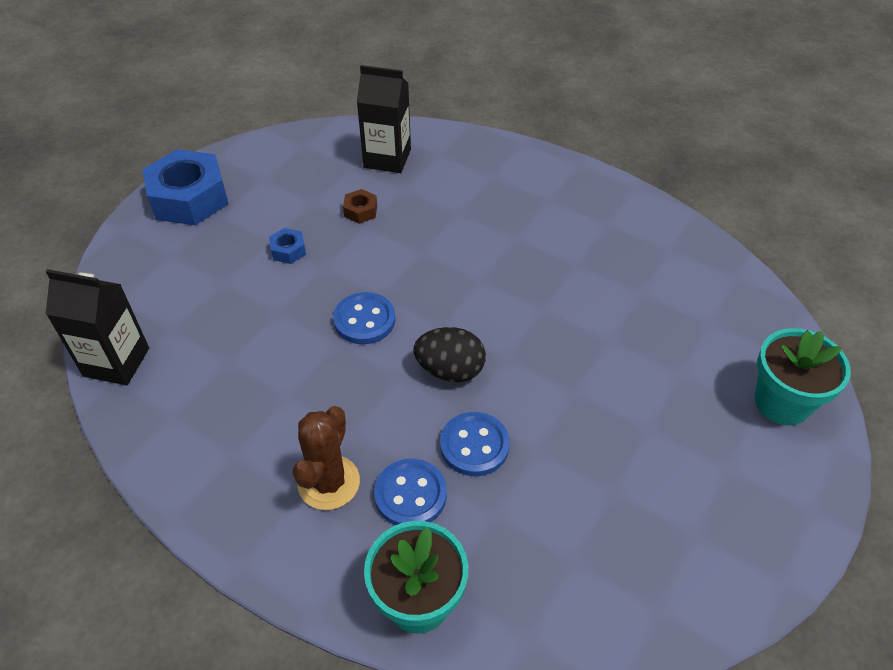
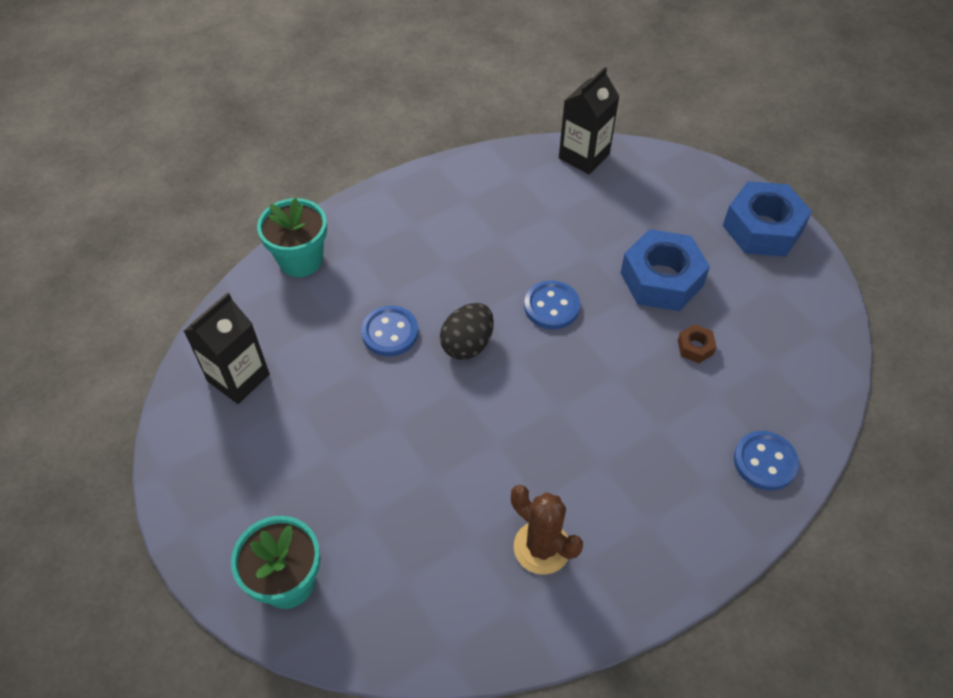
camera: 115 degrees right, 5 degrees up
(288, 250) = (661, 279): blue nut -> blue nut, size x2.31
(329, 482) = (413, 241): brown cactus -> brown cactus (542, 547)
(387, 158) = (774, 397): black carton -> black carton (238, 378)
(410, 494) = (375, 281): blue button -> blue button (764, 462)

